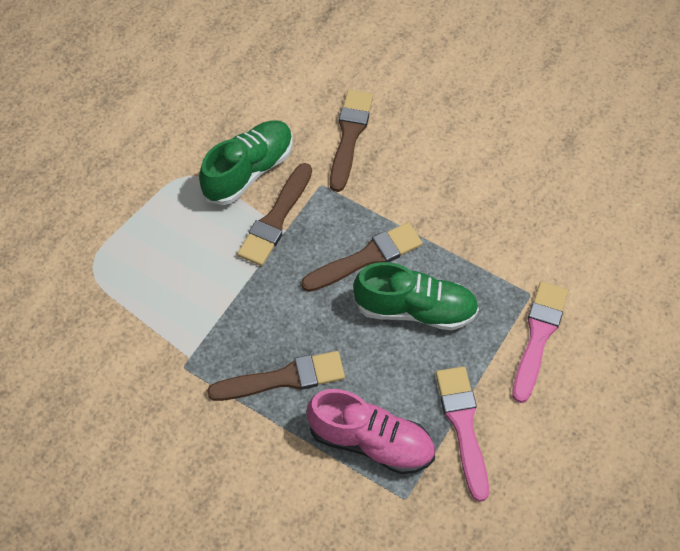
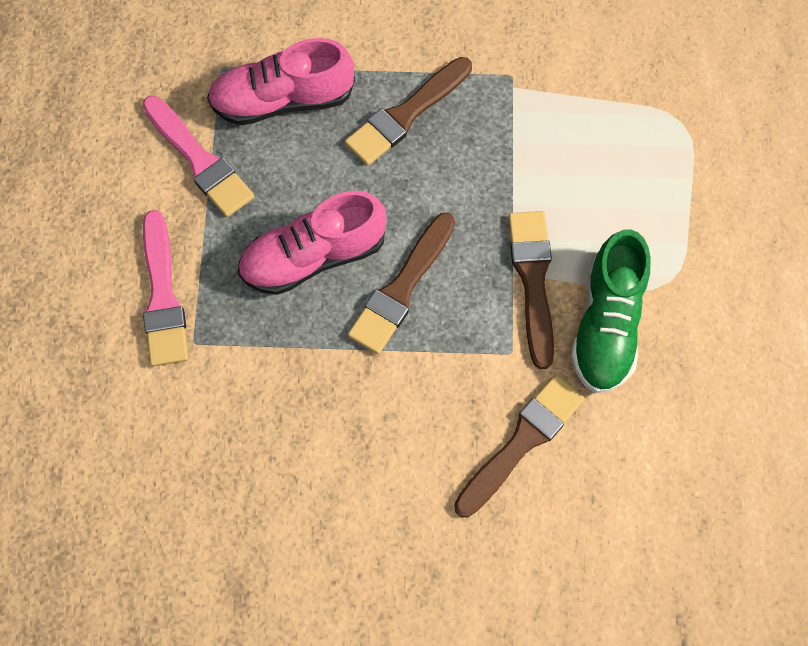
camera: 150 degrees right, 10 degrees up
(349, 135) = (521, 441): brown brush -> brown brush turned 120 degrees counterclockwise
(415, 309) = (313, 256): green shoe -> pink shoe

